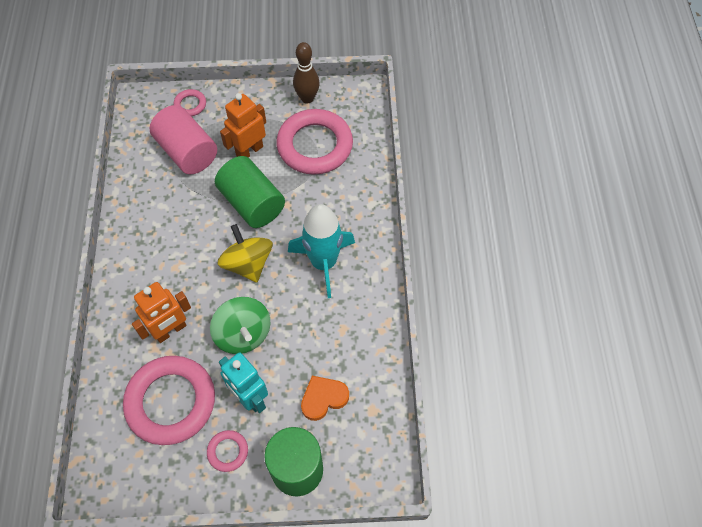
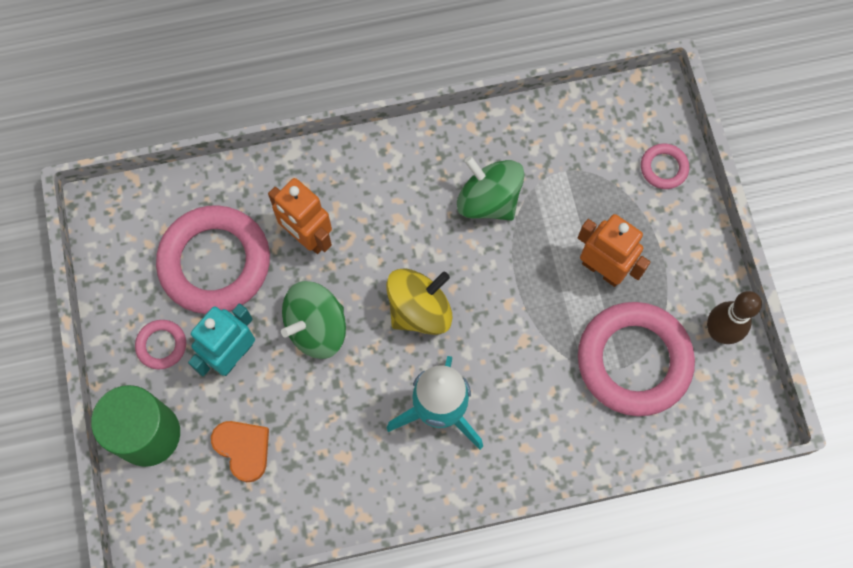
camera: 80 degrees right, 10 degrees up
(180, 208) = (488, 200): none -> green spinning top
(187, 152) = (580, 185): pink cylinder -> none
(252, 203) = (515, 293): green cylinder -> none

